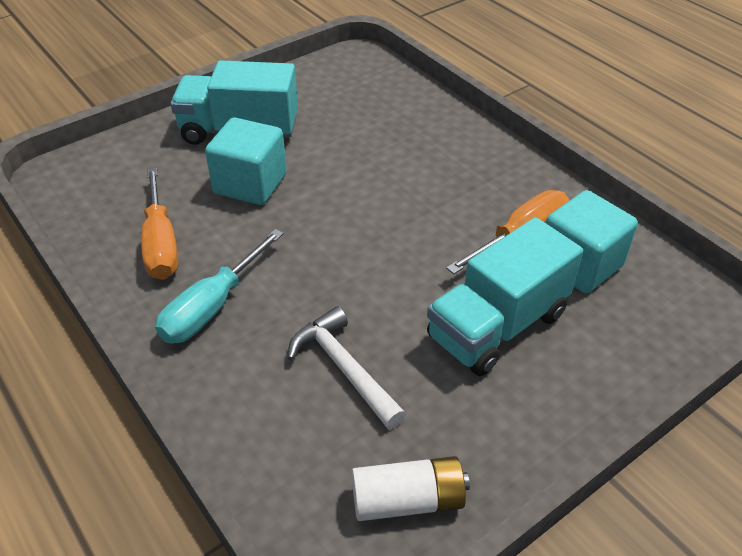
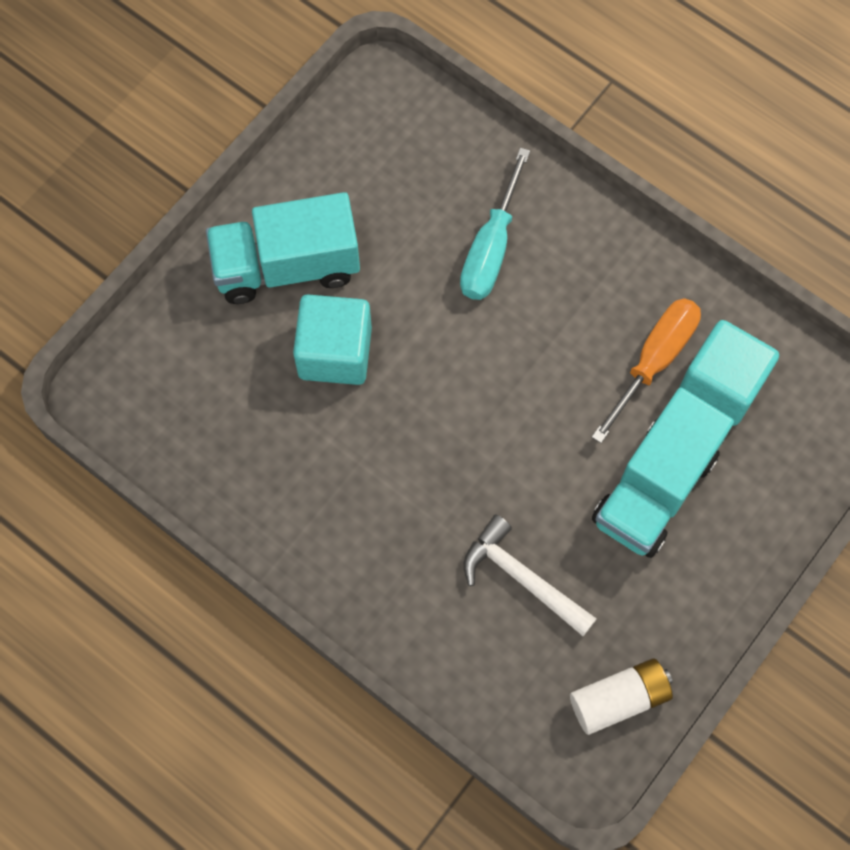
camera: 15 degrees left, 25 degrees up
(161, 243) = (274, 467): orange screwdriver -> none
(213, 306) = (366, 537): turquoise screwdriver -> turquoise screwdriver (491, 247)

